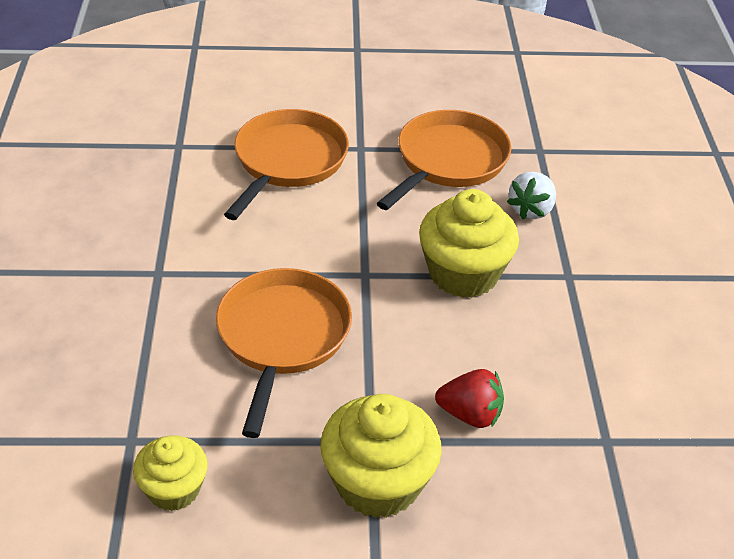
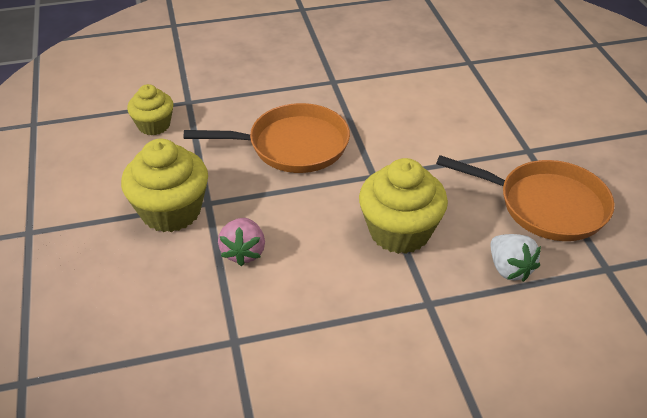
camera: 80 degrees right, 0 degrees up
(288, 161) = (484, 115): orange pan -> none
(470, 414) = (243, 252): red strawberry -> pink strawberry
(531, 210) = (509, 269): white strawberry -> white strawberry turned 135 degrees counterclockwise

